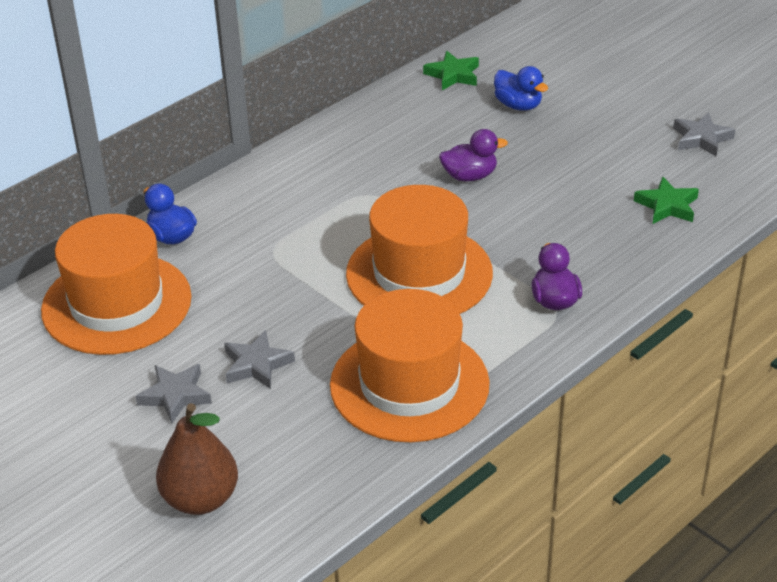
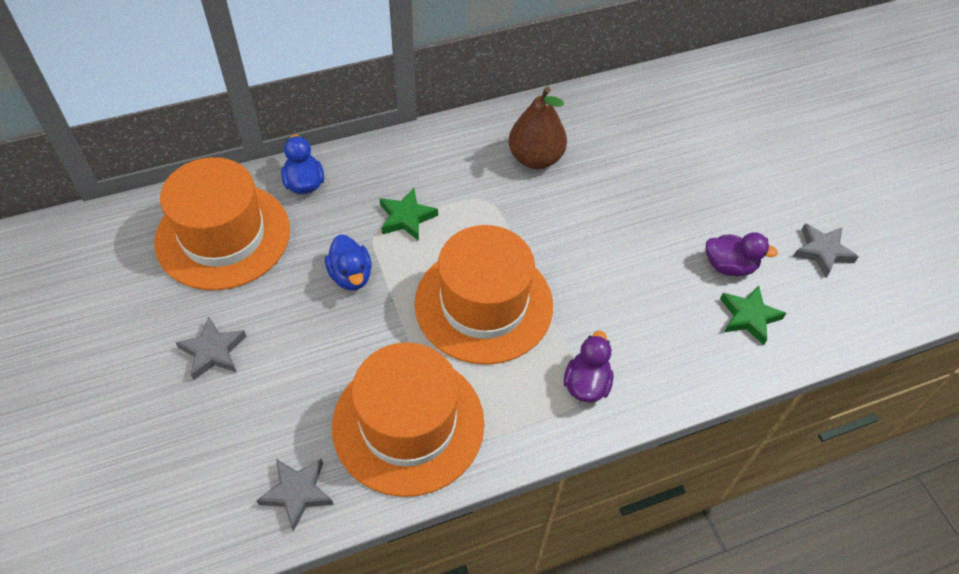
camera: 20 degrees right, 15 degrees up
(201, 499) = (170, 472): brown pear -> brown pear (535, 158)
(257, 364) = (295, 346): grey star -> grey star (297, 493)
(453, 75) = (630, 99): green star -> green star (406, 218)
(469, 176) = (585, 214): purple duck -> purple duck (729, 266)
(518, 105) = (670, 152): blue duck -> blue duck (351, 275)

